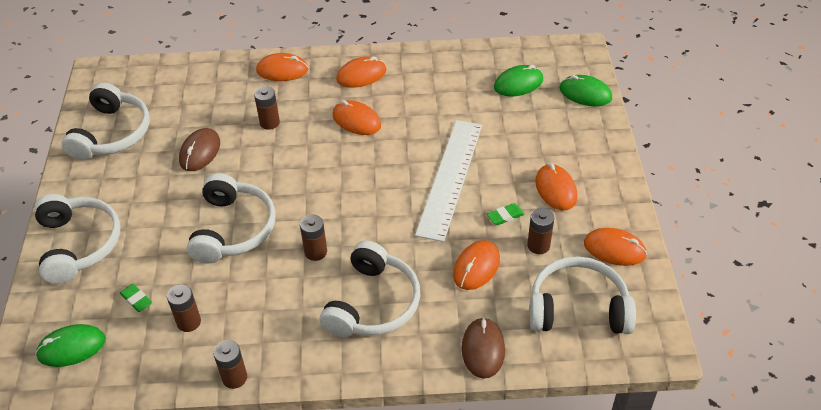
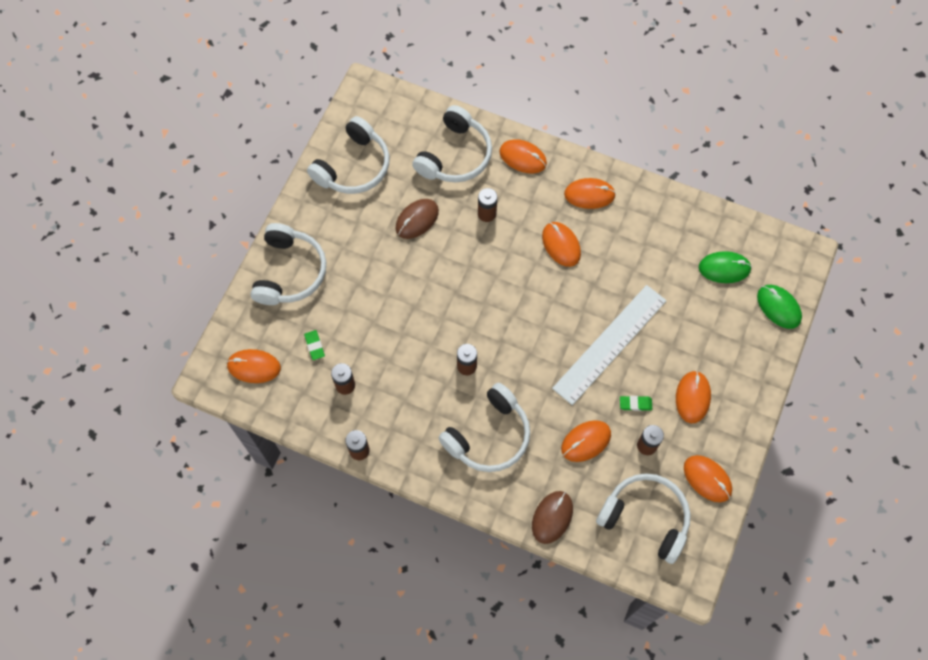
camera: 25 degrees right, 20 degrees up
(71, 347) = (254, 367): green mouse -> orange mouse
(233, 229) = (412, 313): white headphones -> white headphones (455, 155)

